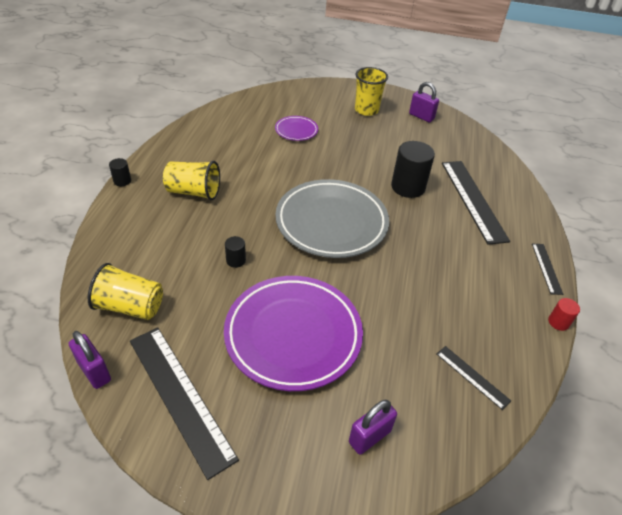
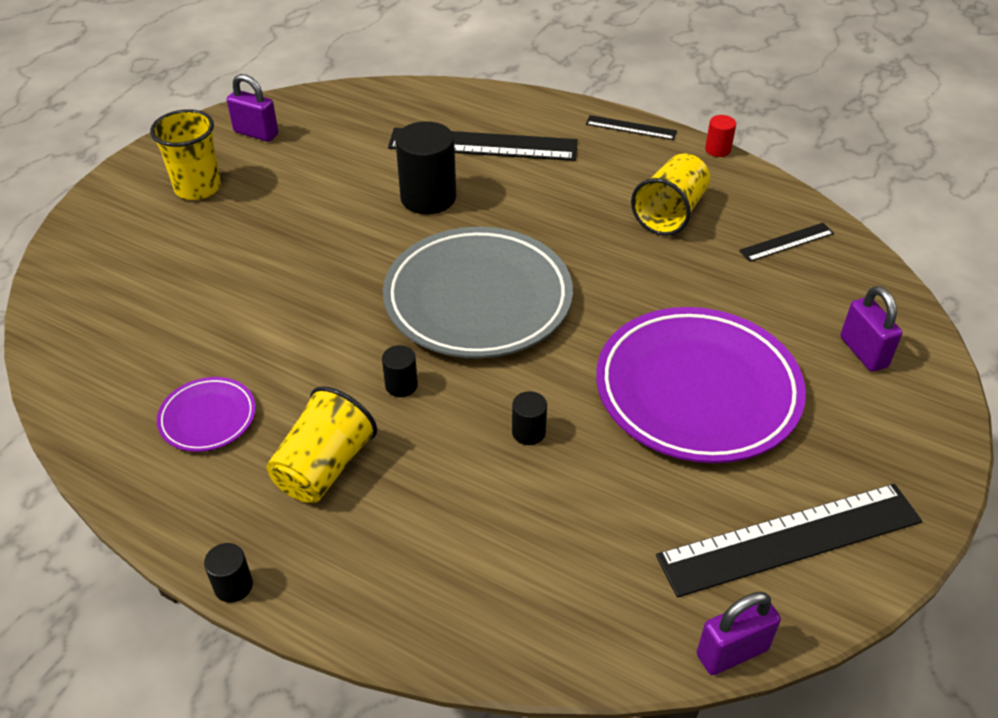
camera: 70 degrees left, 0 degrees up
(130, 306) = (599, 592): yellow cup -> yellow cup (670, 213)
(255, 206) = (401, 385): none -> black cylinder
(296, 131) = (208, 289): purple plate -> purple plate (208, 418)
(421, 116) = (256, 133): purple padlock -> purple padlock turned 60 degrees clockwise

